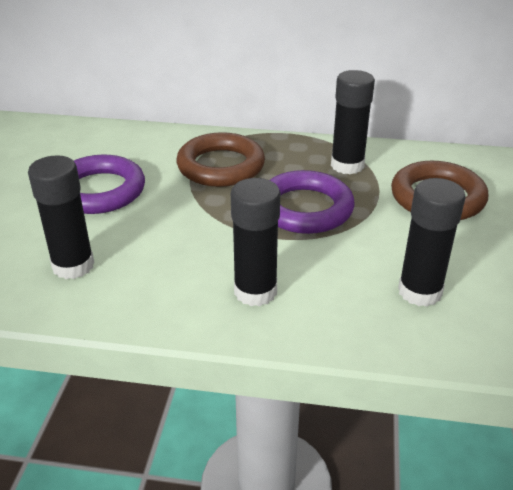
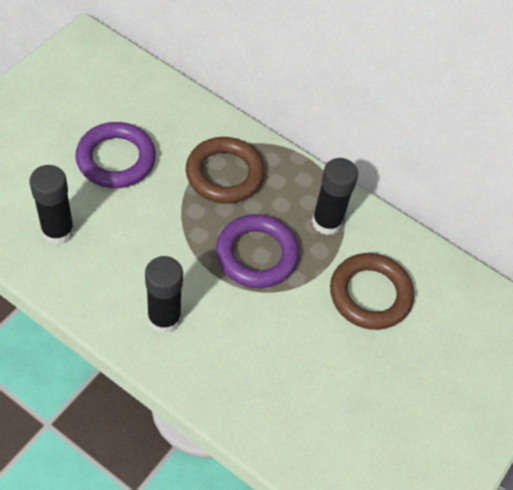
camera: 20 degrees right, 20 degrees up
(420, 291) = (277, 377): black glue stick -> none

